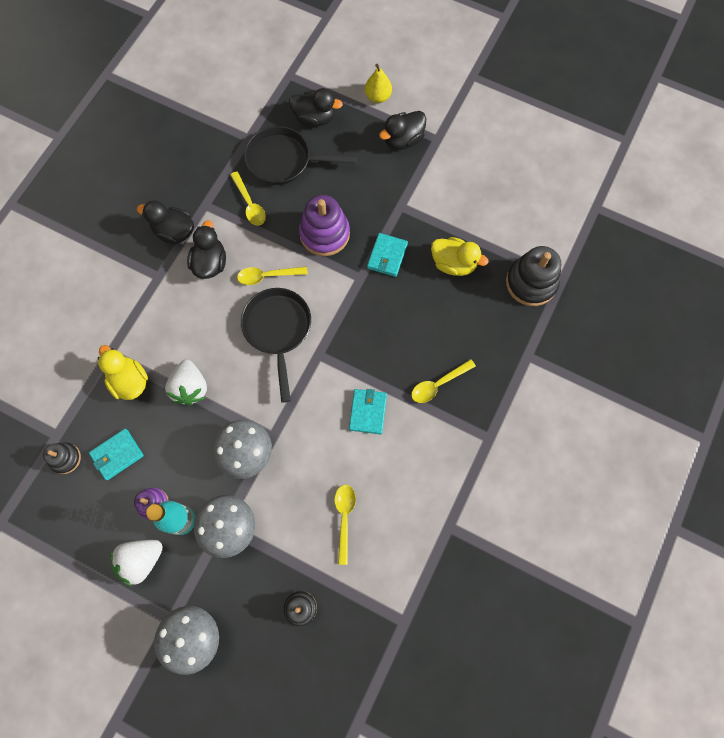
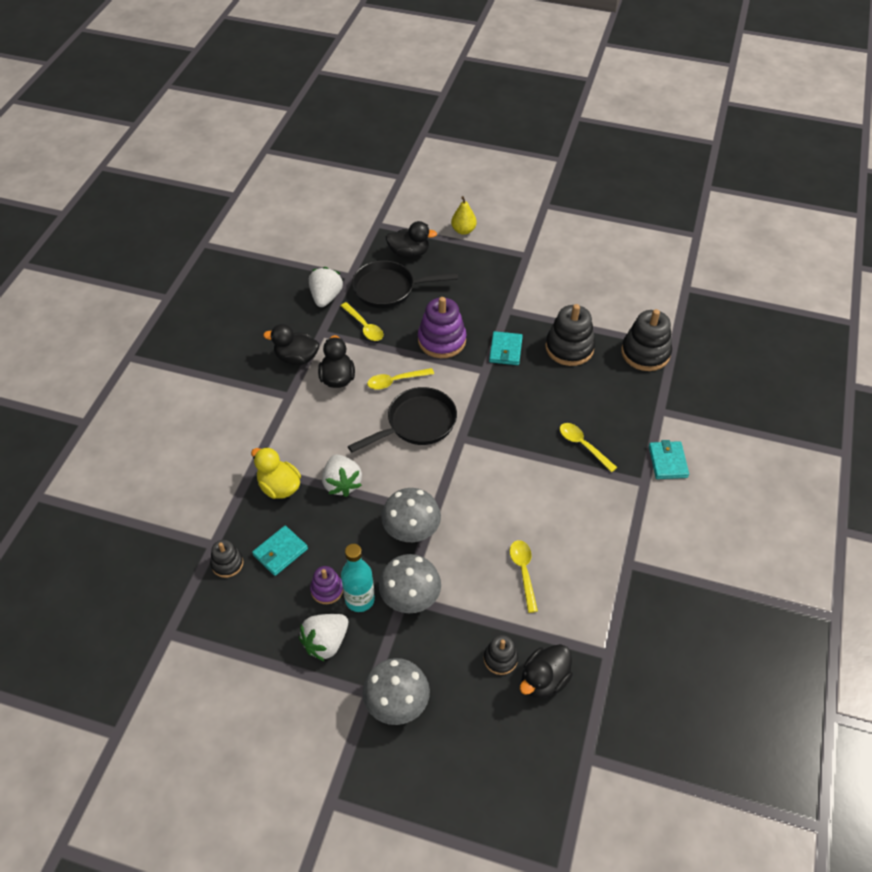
camera: 10 degrees left, 20 degrees down
(218, 161) = (326, 297): none -> white strawberry
(278, 330) = (417, 424): black pan -> black pan turned 75 degrees clockwise
(368, 412) = (522, 478): turquoise wallet -> turquoise wallet (668, 462)
(403, 140) = (495, 260): black duck -> black duck (544, 680)
(438, 384) = (583, 445): yellow spoon -> yellow spoon turned 90 degrees clockwise
(453, 264) = (569, 348): yellow duck -> black stacking toy

